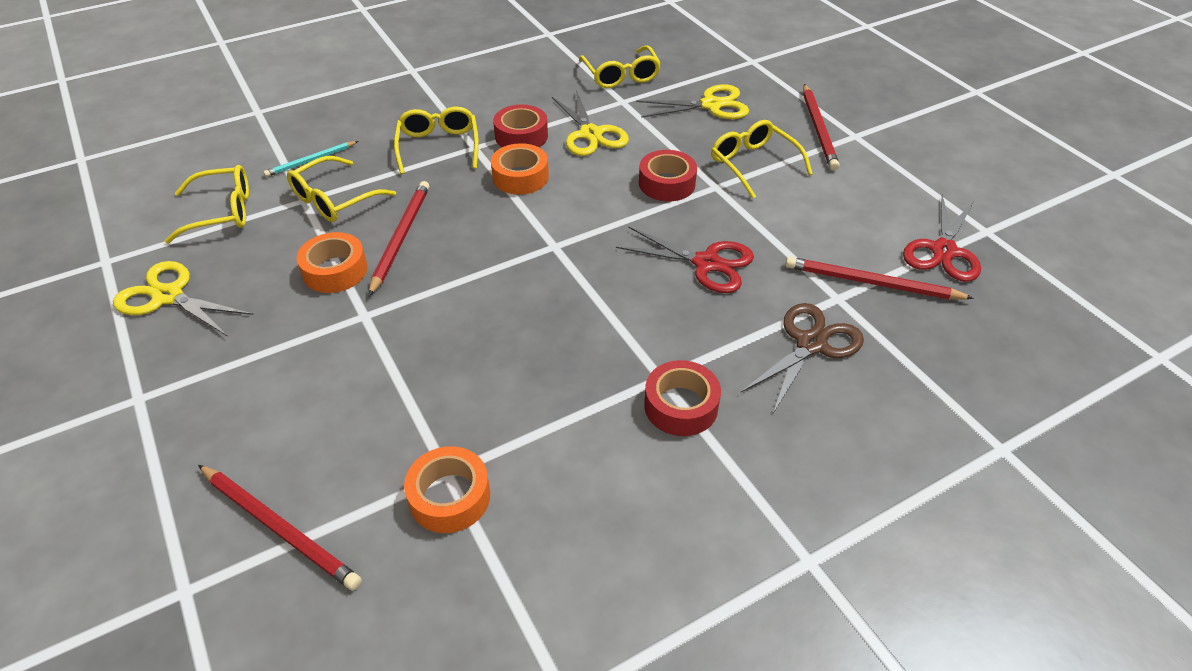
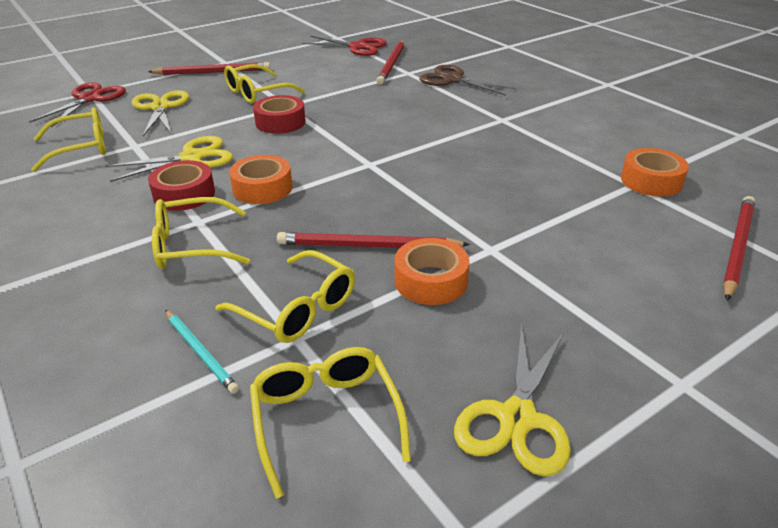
camera: 95 degrees left, 10 degrees down
(681, 406) = (523, 113): red tape -> none
(707, 263) = (382, 107): red scissors -> red scissors (90, 99)

